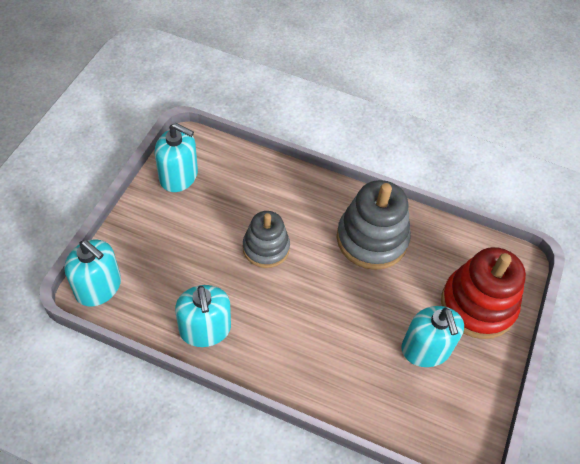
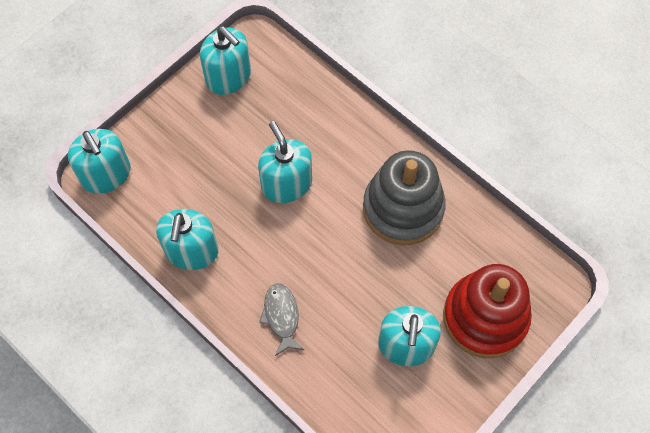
camera: 25 degrees right, 10 degrees up
(266, 248) = (286, 184): grey stacking toy -> turquoise soap dispenser
(310, 360) = (281, 317): none -> grey fish

